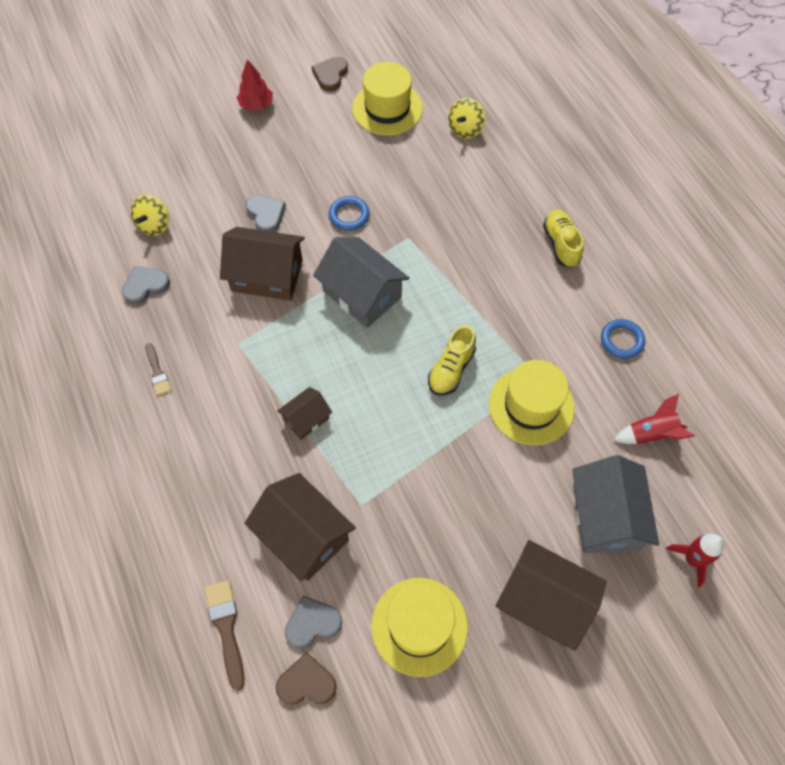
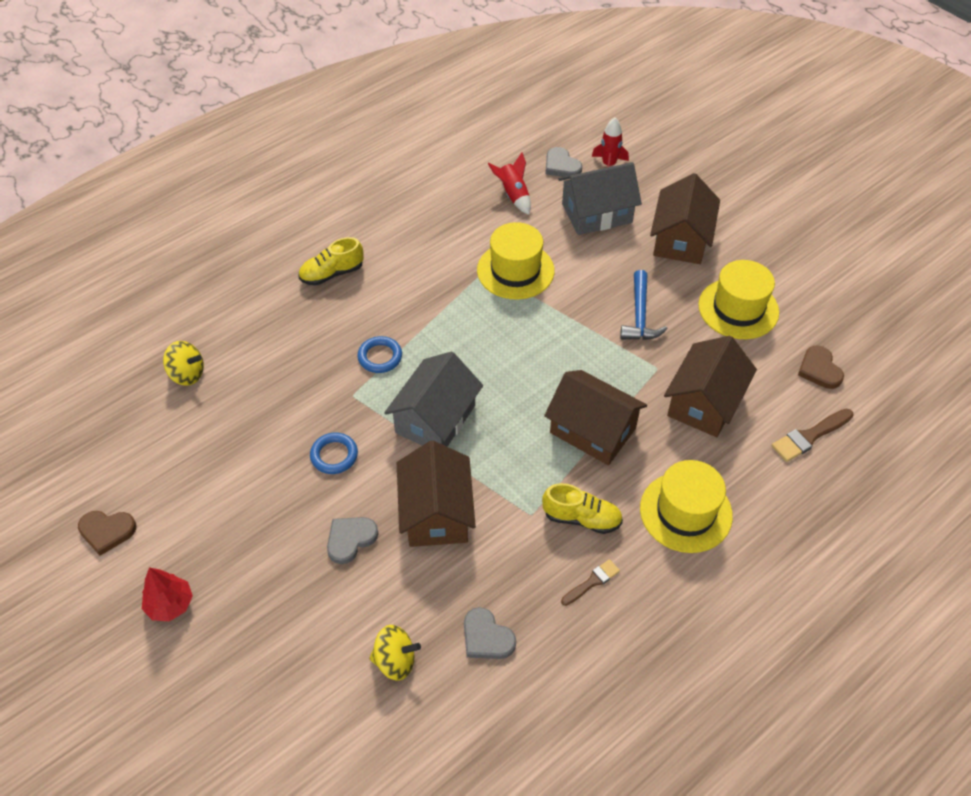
camera: 105 degrees left, 10 degrees down
(306, 419) = (592, 430): brown house -> brown house, size x1.85
(312, 623) = (773, 377): grey heart -> grey heart (561, 165)
(387, 108) = (161, 456): yellow hat -> yellow hat (685, 512)
(437, 511) = (639, 315): none -> blue hammer
(451, 369) = (498, 331): yellow shoe -> yellow shoe (581, 518)
(621, 341) = (429, 221): blue ring -> blue ring (380, 357)

